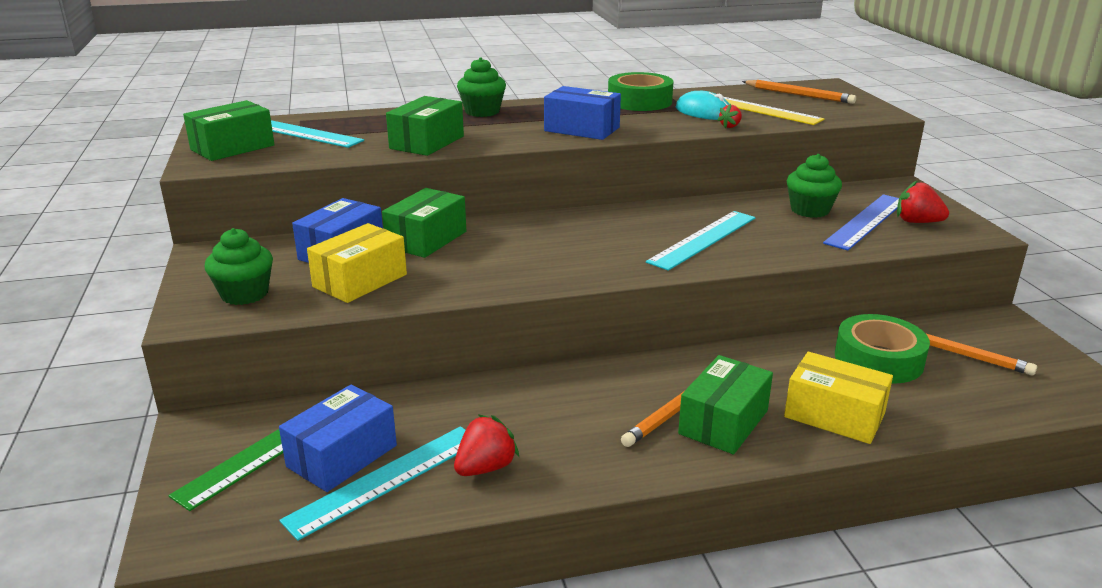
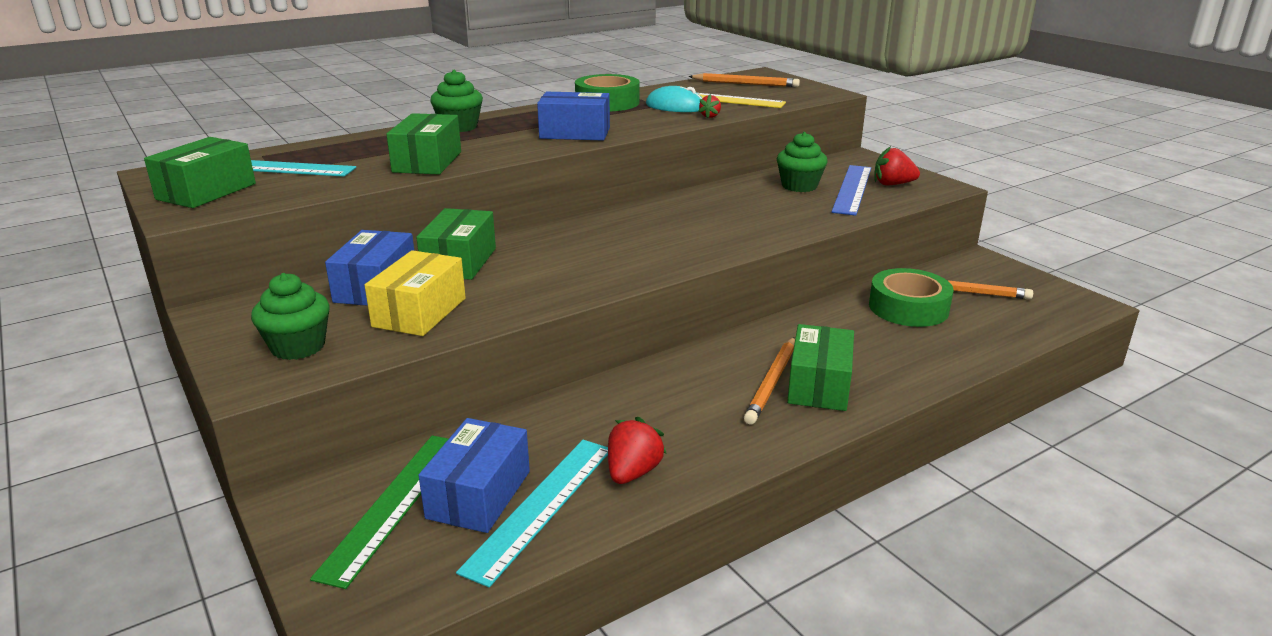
camera: 20 degrees left, 0 degrees up
(703, 239) = (727, 223): turquoise ruler -> none
(834, 415) = (904, 361): yellow box -> none

